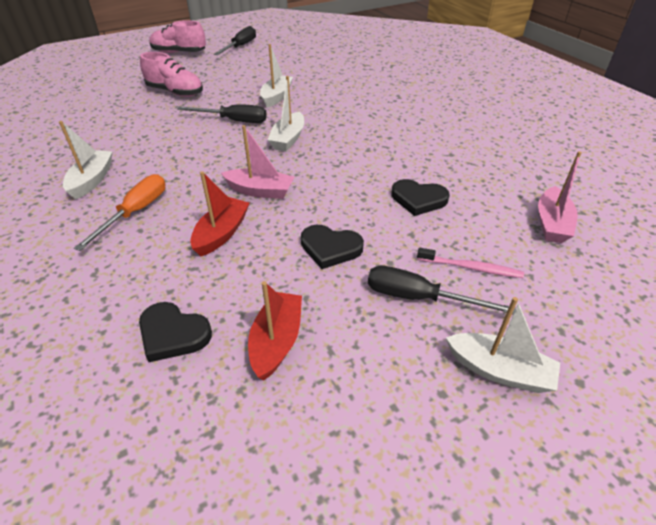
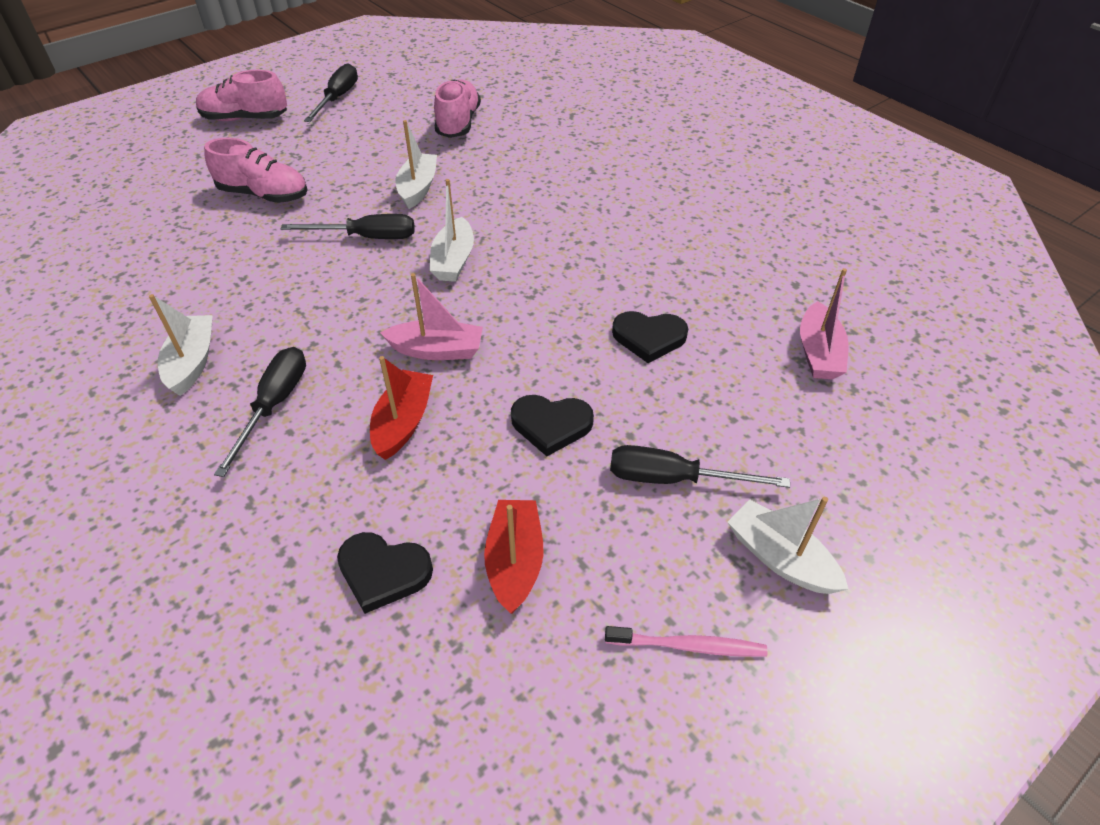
camera: 10 degrees left, 5 degrees up
(135, 212) = (274, 405): orange screwdriver -> black screwdriver
(314, 64) = (458, 123): none -> pink shoe
(471, 268) = (730, 429): pink toothbrush -> pink toothbrush (689, 646)
(499, 370) = (780, 558): white boat -> white boat turned 150 degrees counterclockwise

